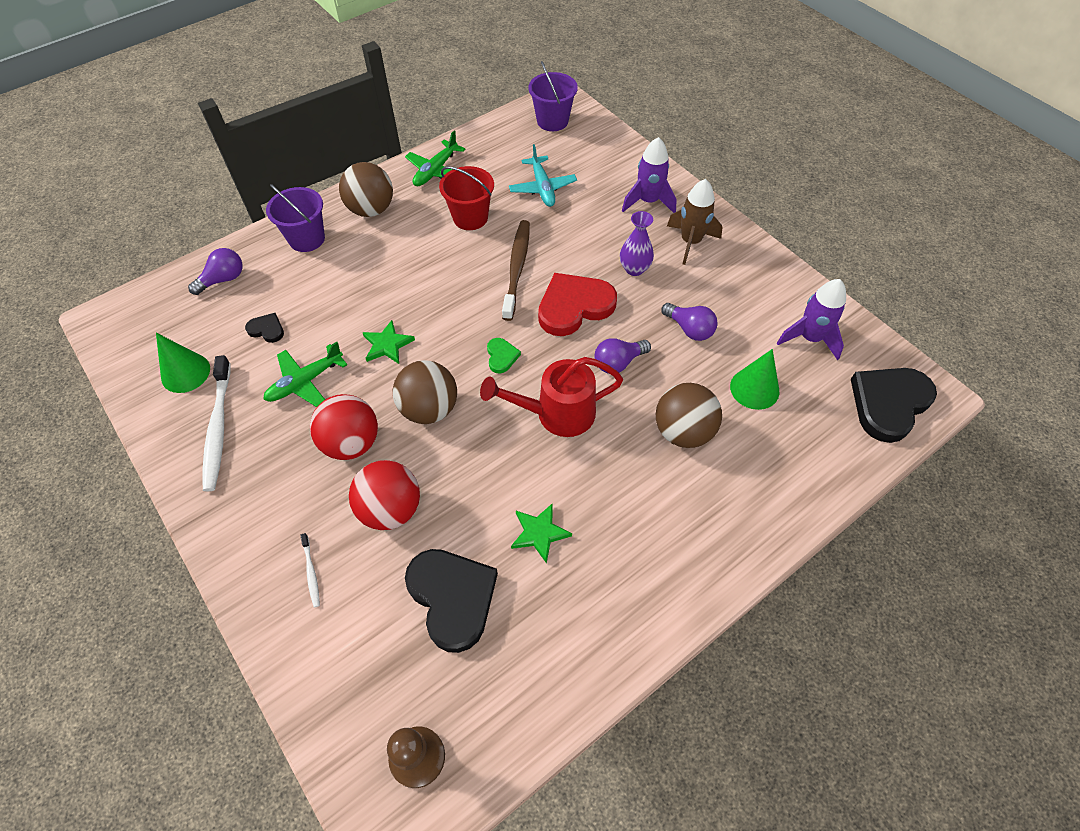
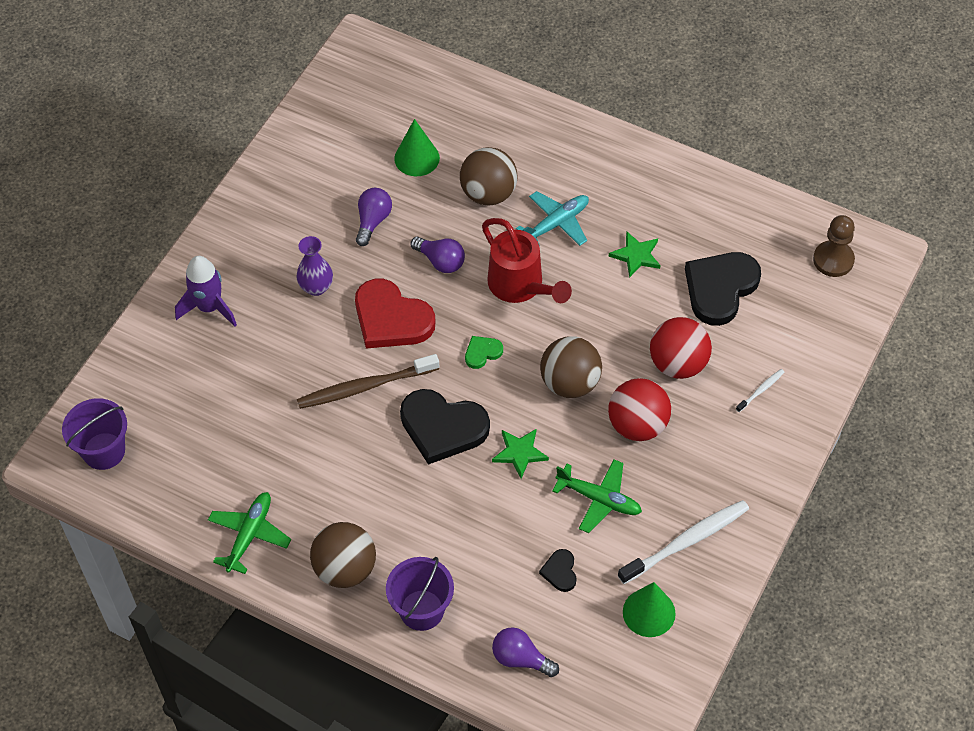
camera: 115 degrees left, 0 degrees up
(435, 171) = (249, 535): green plane -> green plane turned 75 degrees counterclockwise
(470, 218) = (311, 462): red bucket -> none
(542, 188) = (231, 413): turquoise plane -> turquoise plane (556, 223)
(690, 242) = (255, 253): brown rocket -> none
(809, 338) = (338, 133): purple rocket -> none
(889, 404) = (384, 69): black heart -> black heart (442, 427)

